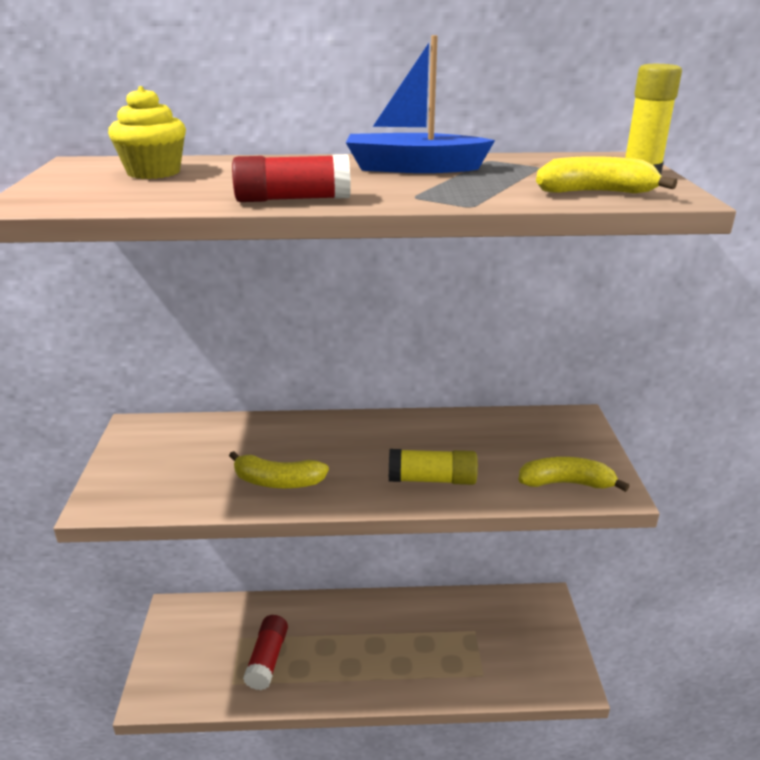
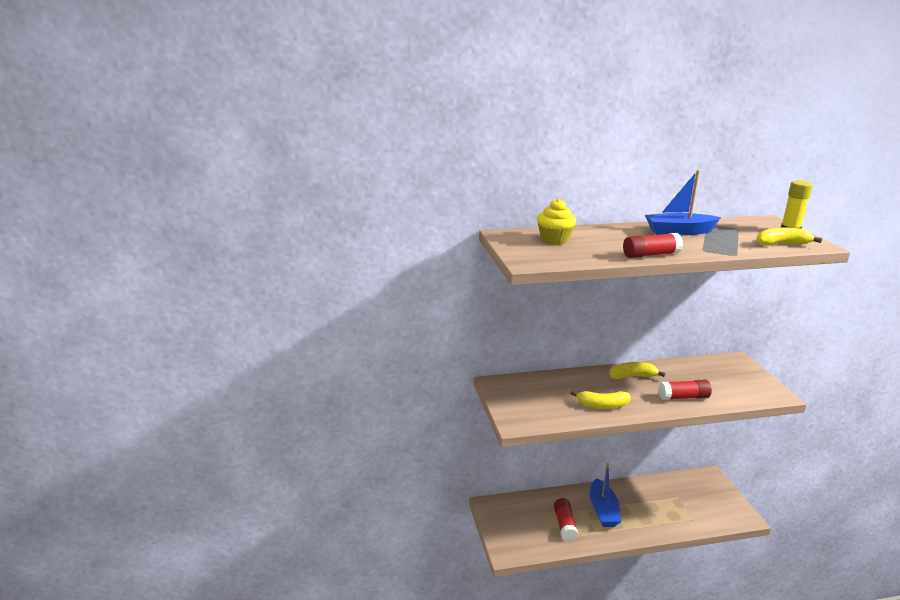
camera: 10 degrees left, 5 degrees down
(342, 640) = (603, 510): none -> blue boat
(432, 479) = (683, 397): yellow glue stick -> red glue stick
(566, 483) = (753, 393): yellow banana -> yellow banana (632, 376)

